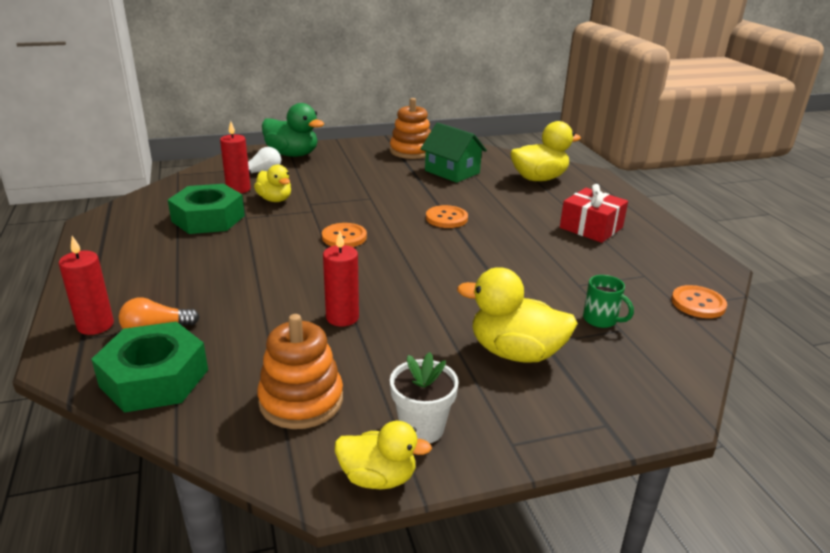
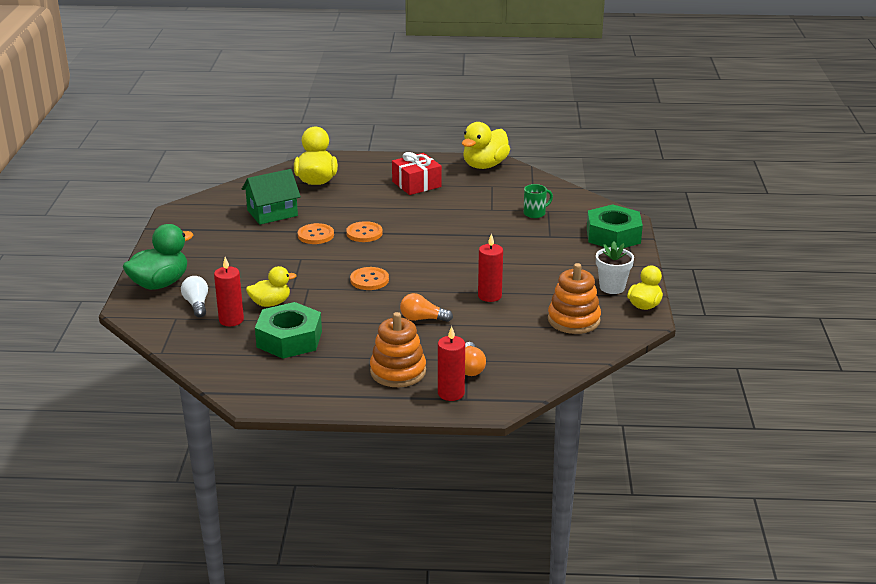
camera: 70 degrees left, 0 degrees up
(154, 378) = (529, 369): green nut -> green nut (613, 235)
(268, 280) = (422, 319): none -> orange light bulb
(411, 151) = (205, 222): orange stacking toy -> orange stacking toy (398, 371)
(515, 352) = (556, 247): yellow duck -> yellow duck (484, 165)
(698, 303) = (532, 180): orange button -> orange button (316, 235)

